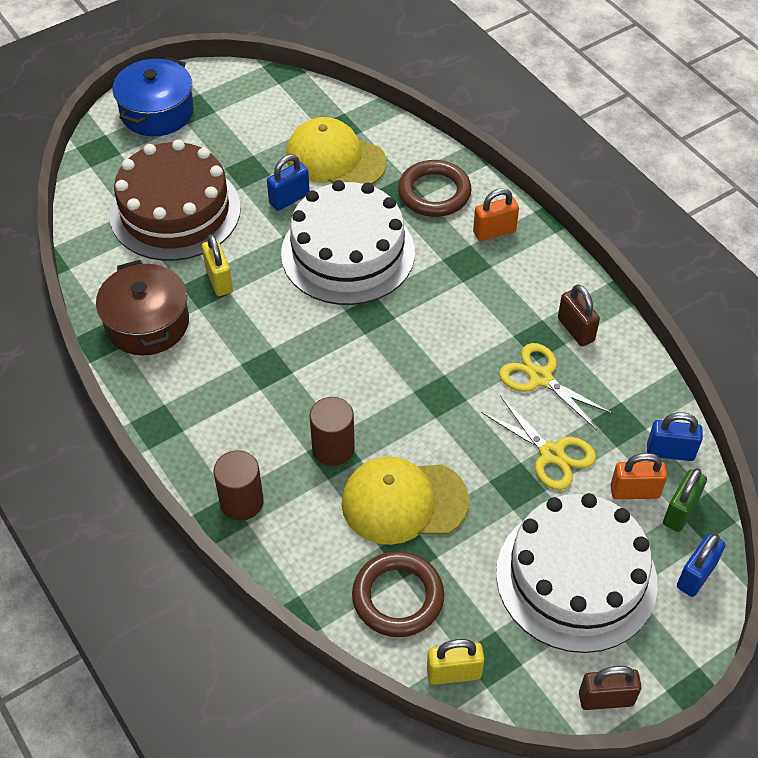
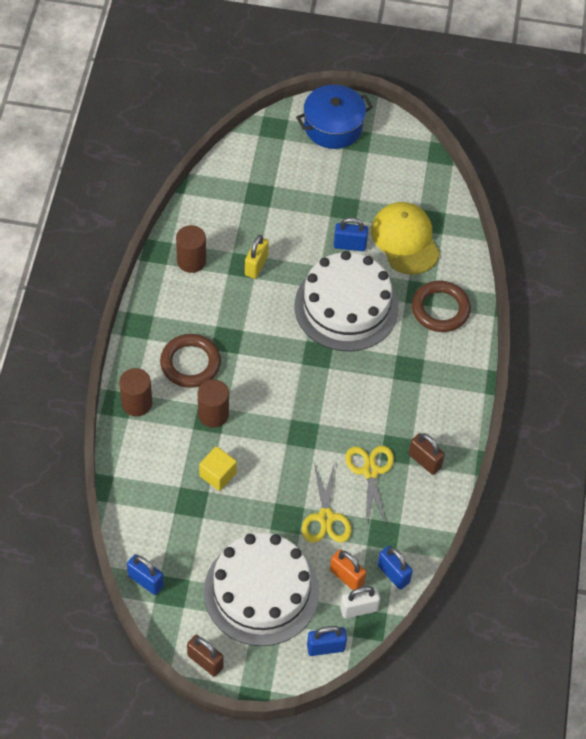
camera: 40 degrees right, 5 degrees up
(147, 323) = (191, 261): brown pot -> brown cylinder
(175, 211) = (276, 202): brown cake -> none
(398, 597) = (160, 520): brown ring -> brown ring (190, 363)
(404, 502) = (218, 474): yellow cap -> yellow cube
(453, 673) = (146, 581): yellow padlock -> blue padlock
(494, 231) = (448, 362): orange padlock -> none
(575, 330) = (424, 461): brown padlock -> brown padlock turned 60 degrees counterclockwise
(680, 511) = (358, 609): green padlock -> white padlock

